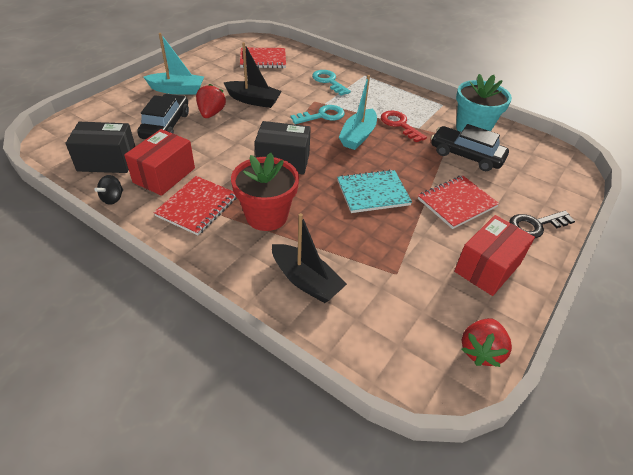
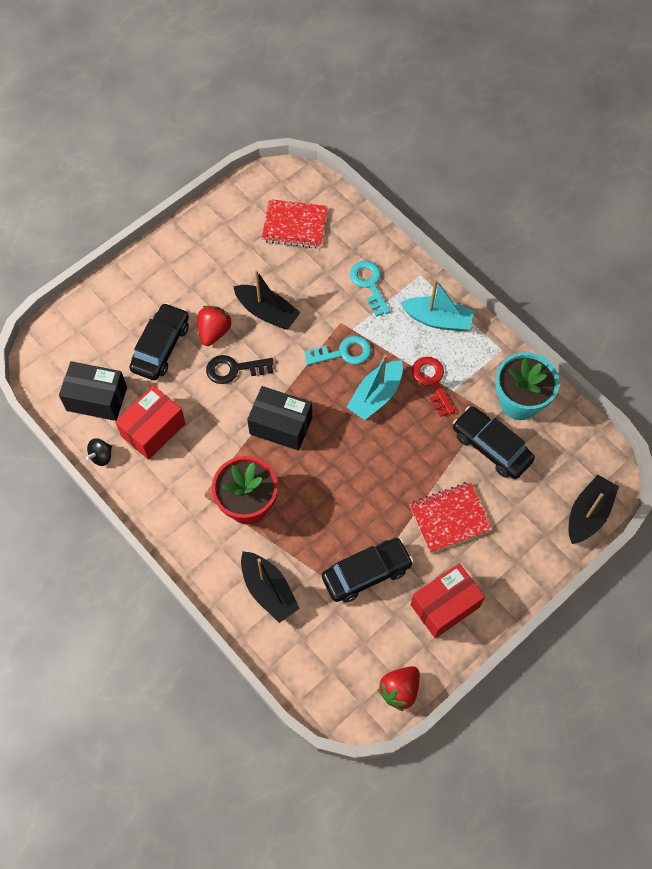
camera: 15 degrees right, 20 degrees up
(177, 90) = (179, 280): turquoise boat -> turquoise boat (437, 319)
(197, 206) = (182, 480): red notebook -> none
(373, 193) = (365, 489): turquoise notebook -> none
(400, 252) = (366, 573): none -> black car
(535, 225) = (520, 562): black key -> black key (234, 369)
(569, 186) = (588, 514): none -> black boat

